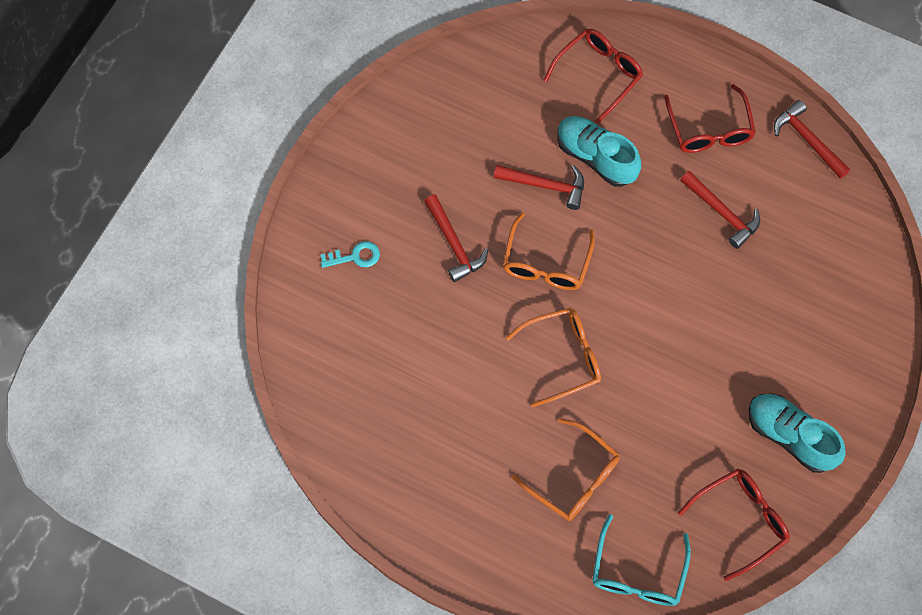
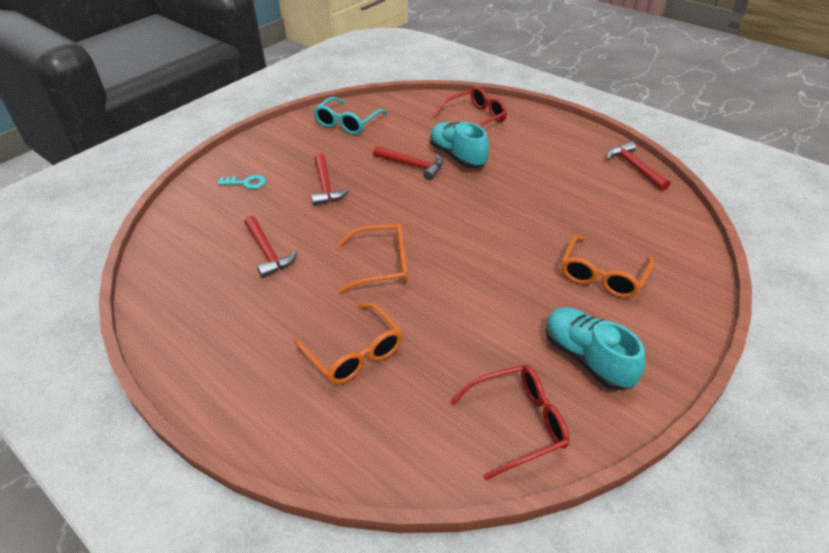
camera: 15 degrees right, 25 degrees down
(546, 263) = (394, 206): orange glasses -> orange glasses (602, 276)
(637, 573) = (387, 451): turquoise glasses -> turquoise glasses (347, 123)
(709, 130) = (553, 153): red glasses -> none
(722, 213) = (553, 197): red hammer -> red hammer (267, 252)

